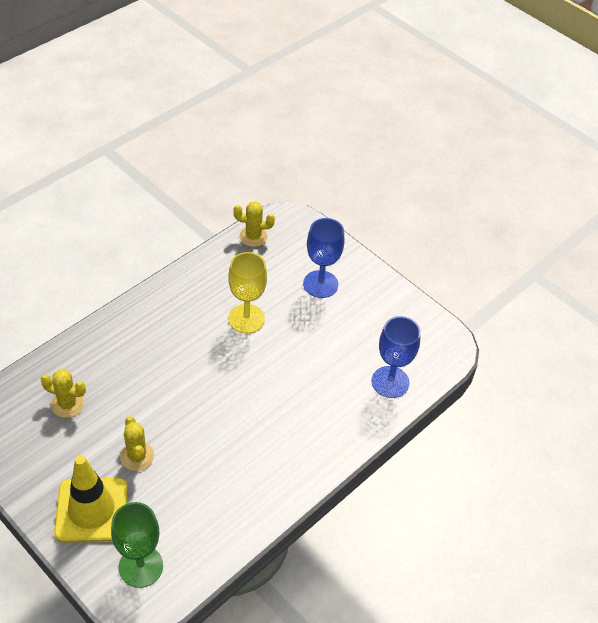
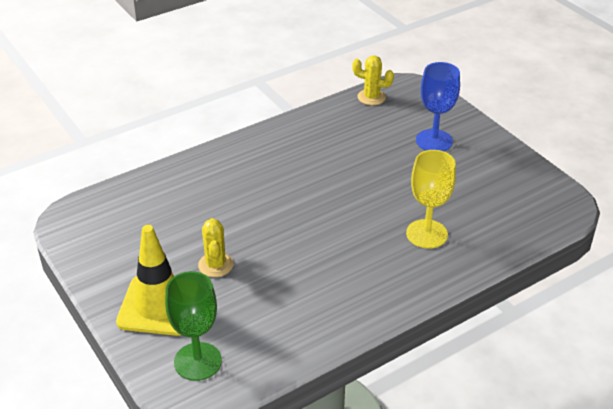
camera: 15 degrees right, 10 degrees down
(67, 404) = (157, 214): yellow cactus -> none
(246, 319) = (352, 162): yellow goblet -> yellow goblet (426, 234)
(390, 382) = (496, 230): blue goblet -> none

